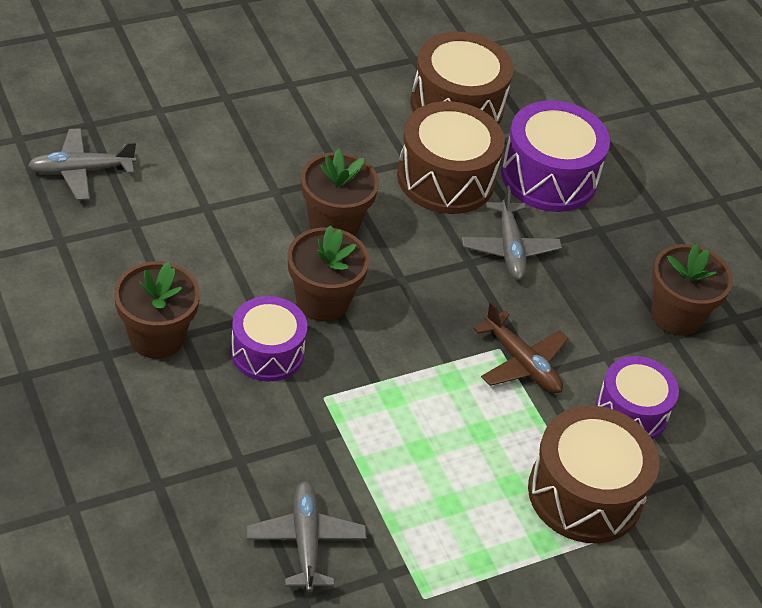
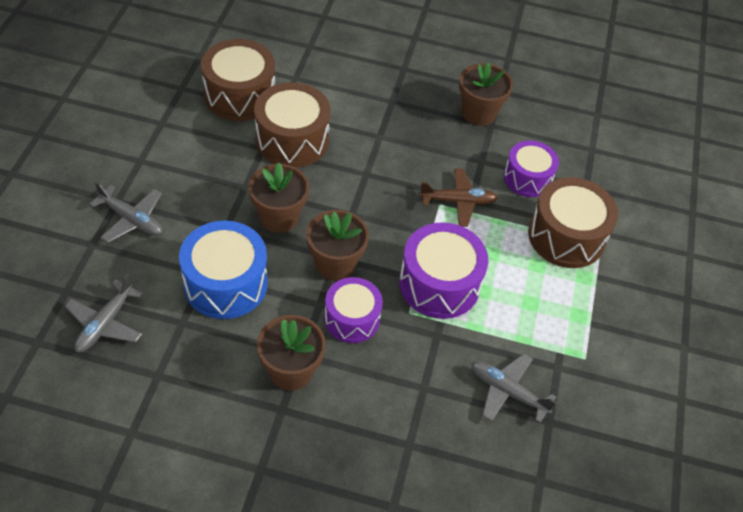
camera: 50 degrees left, 5 degrees up
(210, 229) = (225, 283): none -> blue drum
(509, 249) = (372, 149): grey plane -> grey plane (131, 219)
(549, 176) = (334, 94): purple drum -> purple drum (439, 284)

